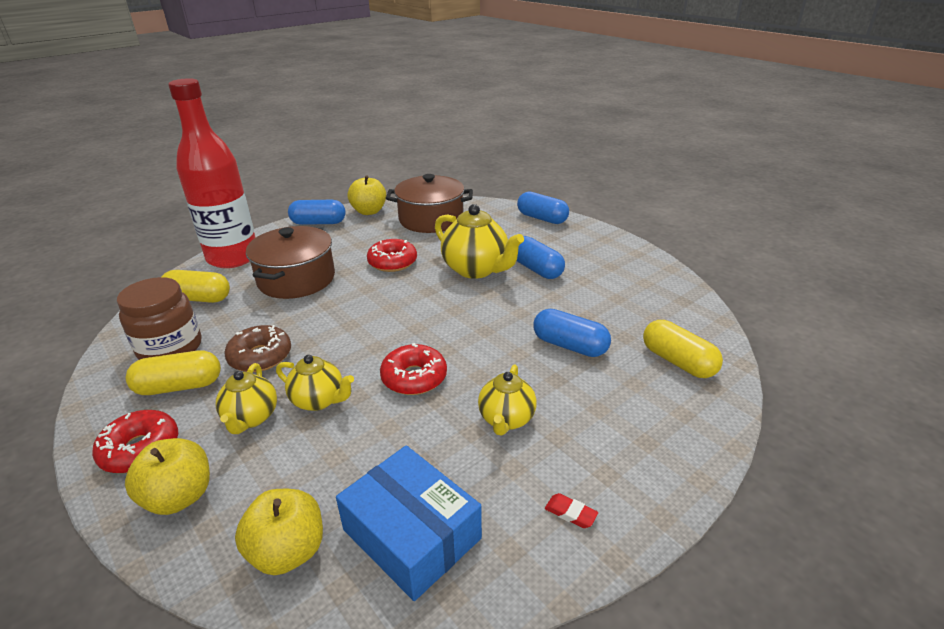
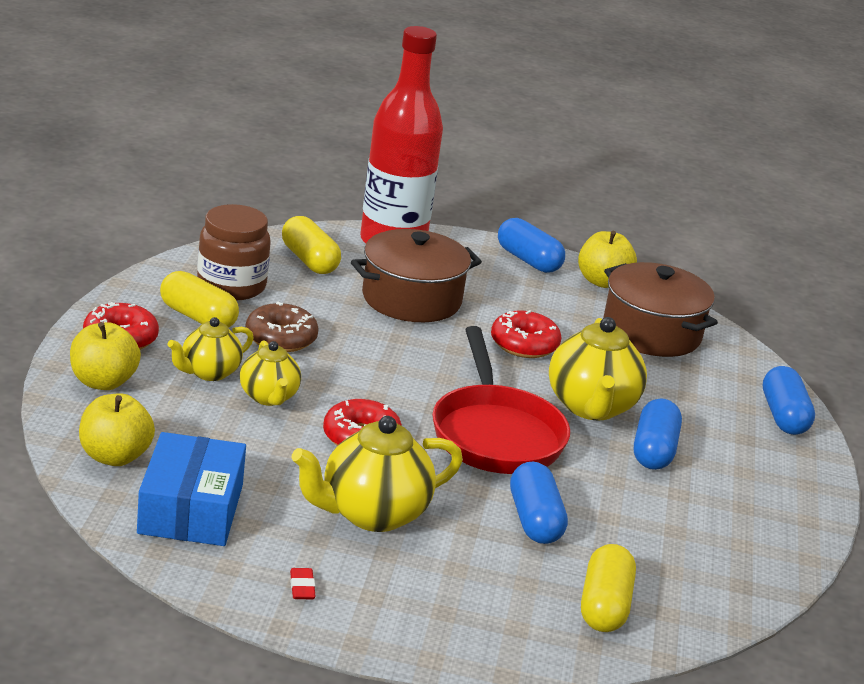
camera: 45 degrees right, 5 degrees down
(468, 317) = (495, 434): none -> red pan
(506, 419) = (372, 514): yellow teapot -> yellow teapot, size x1.65

